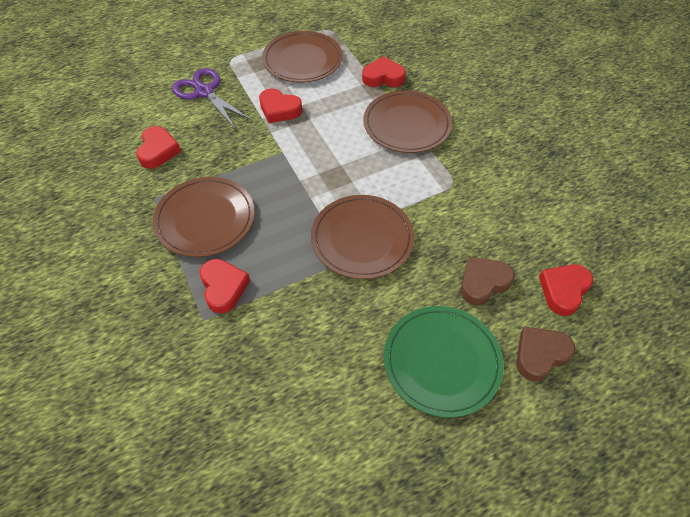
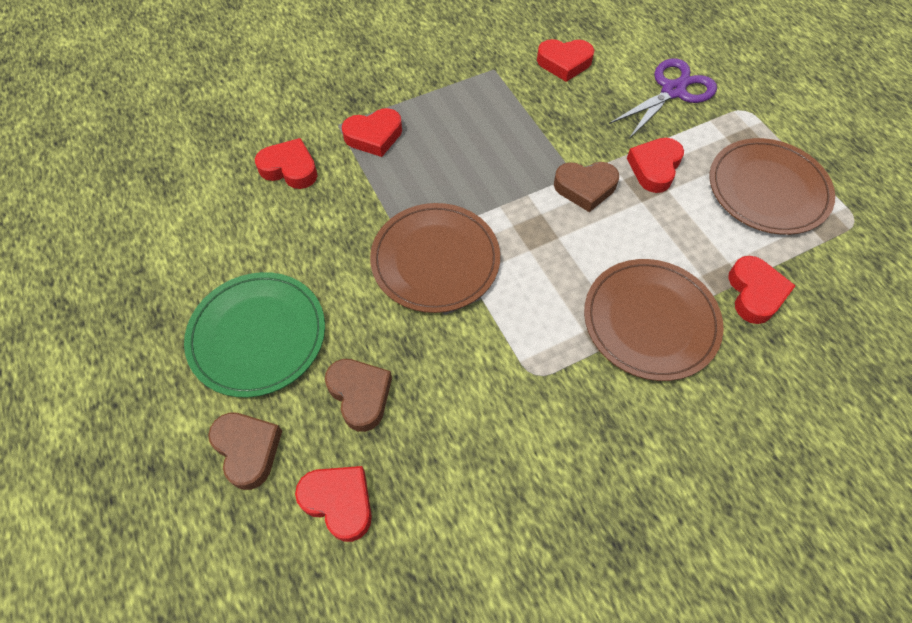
camera: 90 degrees right, 5 degrees up
(205, 219) = (465, 113): brown plate -> none
(257, 357) = (290, 168): none -> red heart
(295, 147) = (585, 188): none -> brown heart

